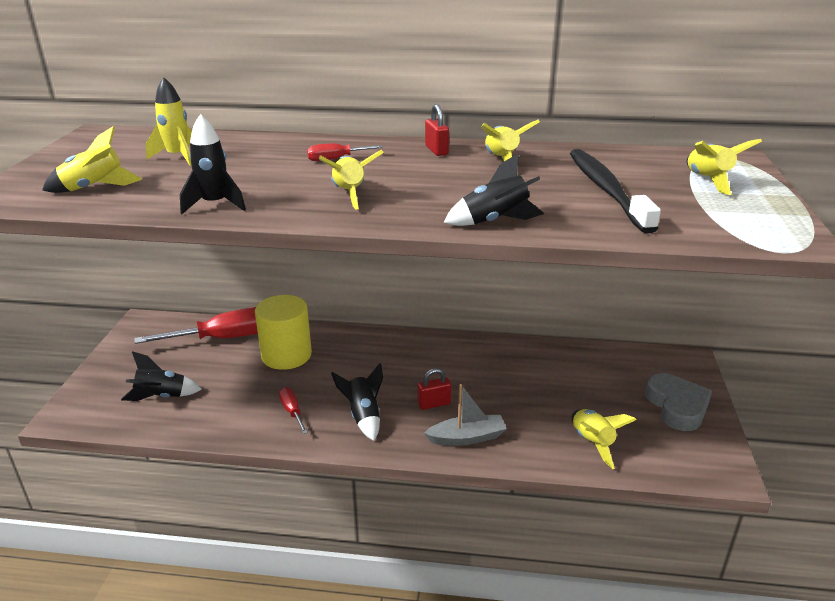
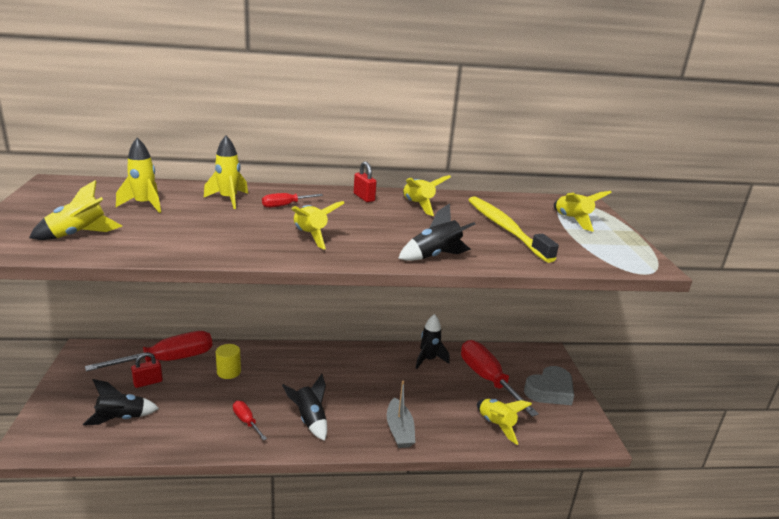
camera: 15 degrees left, 5 degrees down
(215, 204) = (199, 248): black rocket -> black rocket (428, 360)
(273, 152) = (228, 199): none -> yellow rocket
(286, 355) = (229, 372): yellow cylinder -> yellow cylinder, size x0.54
(434, 404) = (365, 404): red padlock -> red padlock (148, 382)
(467, 437) = (399, 430): grey boat -> grey boat turned 105 degrees clockwise
(596, 386) = (487, 379): none -> red screwdriver
(606, 190) = (505, 229): black toothbrush -> yellow toothbrush
(677, 406) = (550, 390): grey heart -> grey heart turned 75 degrees clockwise

